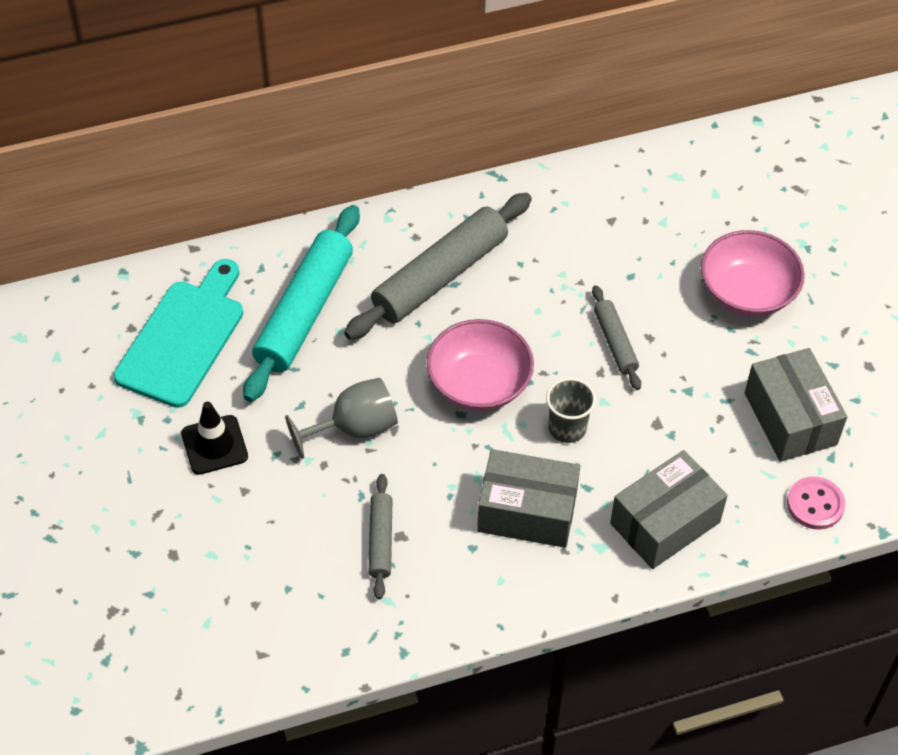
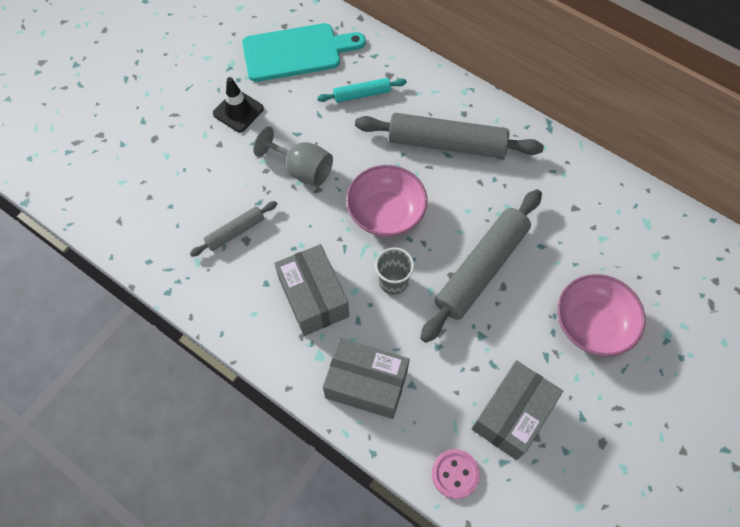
camera: 55 degrees right, 10 degrees up
(304, 312) = (362, 94): turquoise rolling pin -> turquoise rolling pin, size x0.50
(615, 342) = (481, 269): grey rolling pin -> grey rolling pin, size x1.98

